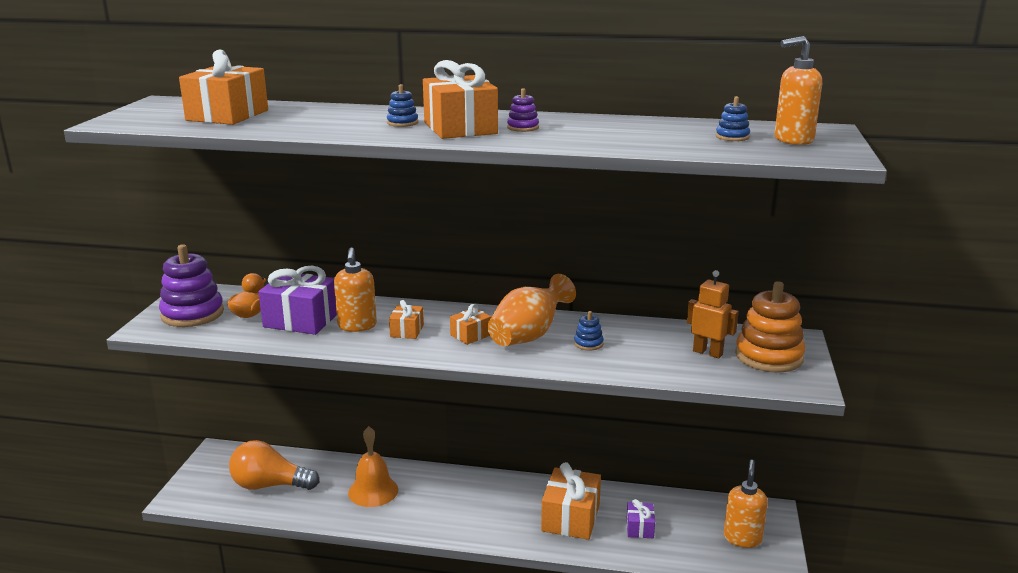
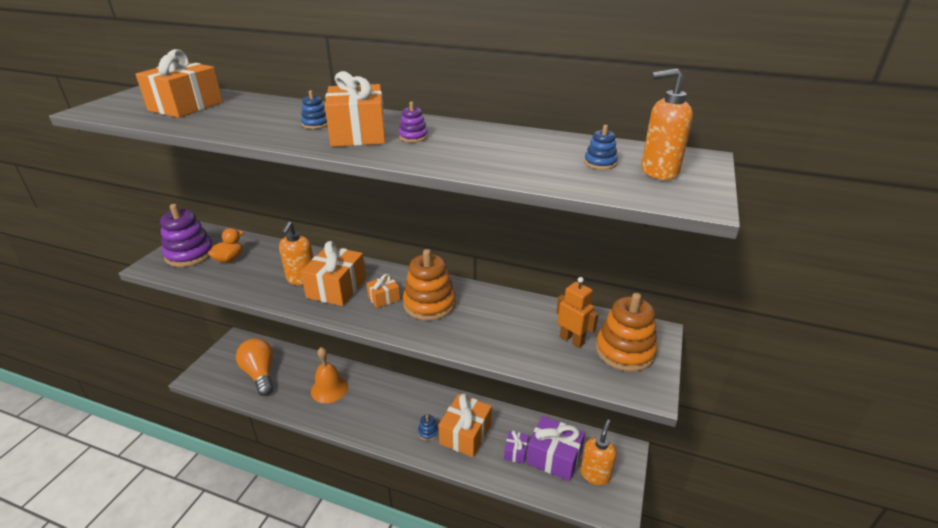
camera: 10 degrees right, 10 degrees up
(269, 485) = (260, 374): orange light bulb -> orange light bulb turned 45 degrees clockwise
(301, 320) = (263, 268): purple gift -> purple gift (554, 457)
(407, 331) = (336, 288): orange gift -> orange gift, size x1.92
(529, 336) = (429, 304): orange vase -> orange stacking toy
(588, 343) = (474, 318): blue stacking toy -> blue stacking toy (428, 432)

